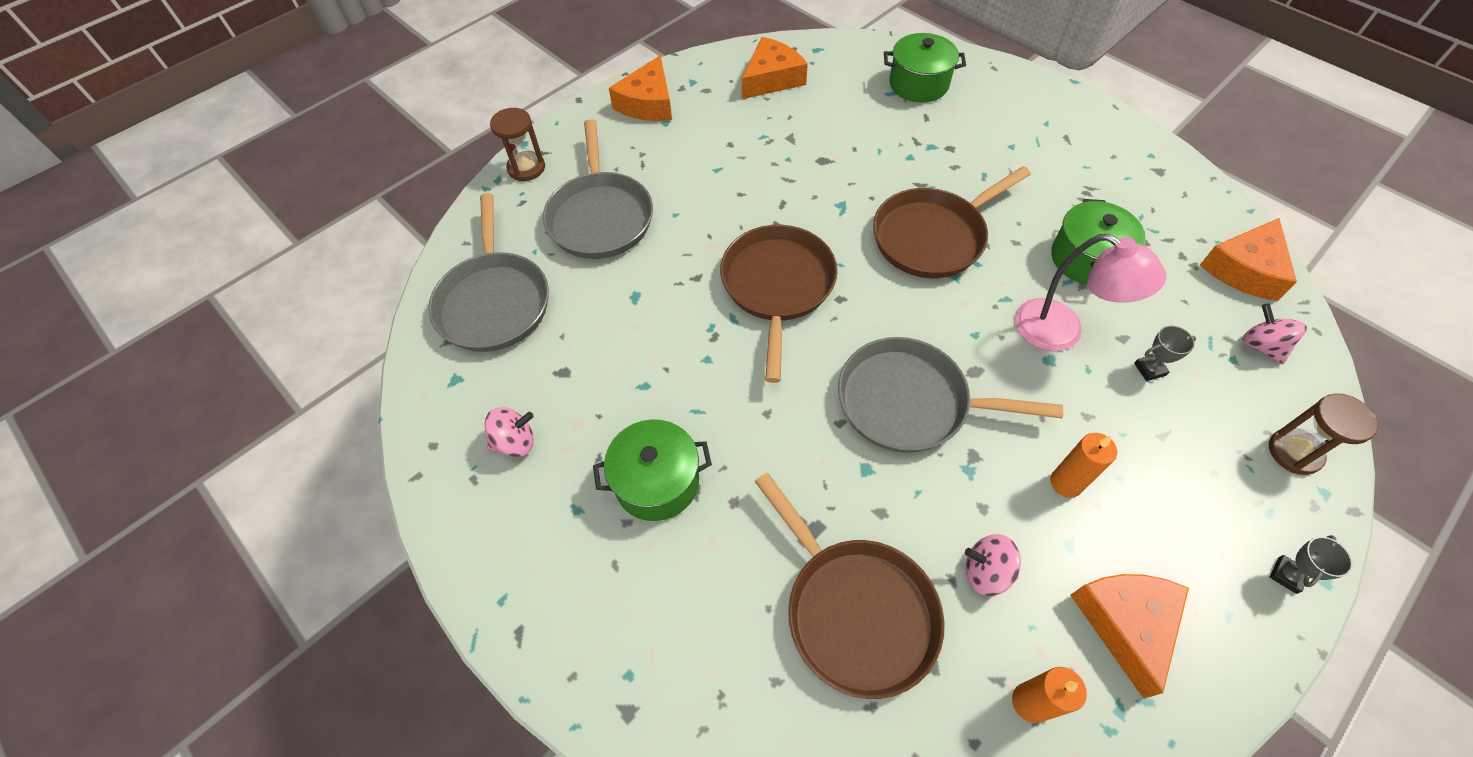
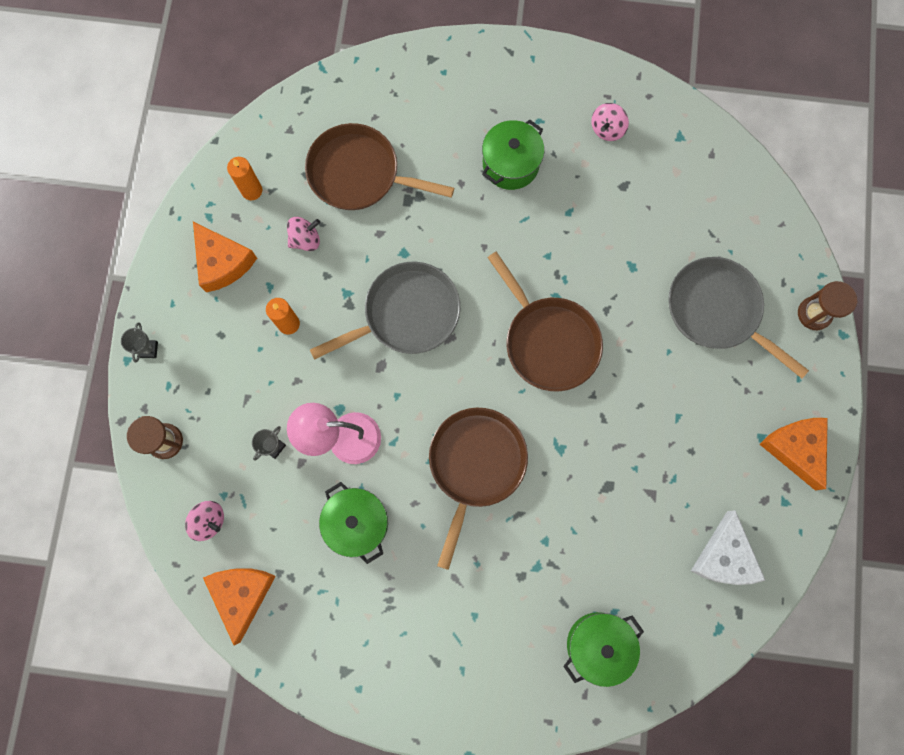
camera: 140 degrees right, 20 degrees up
(494, 302) = (714, 198): grey pan -> none
(772, 78) = (724, 557): orange cheese -> white cheese

